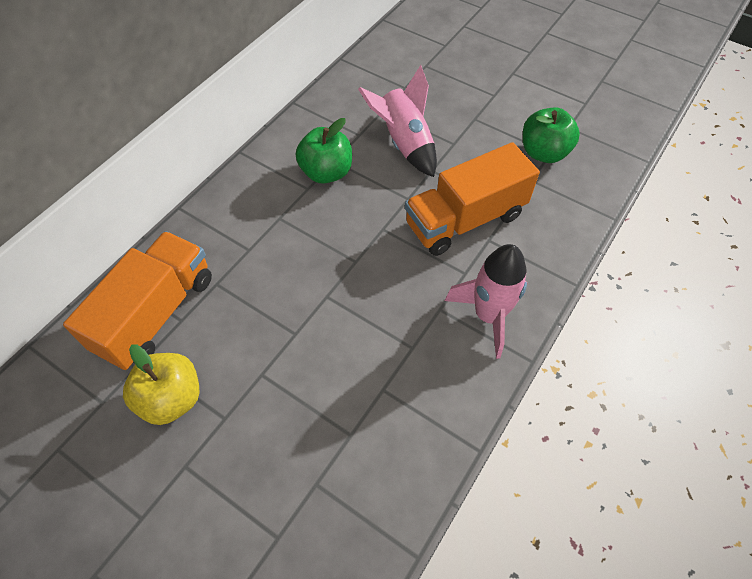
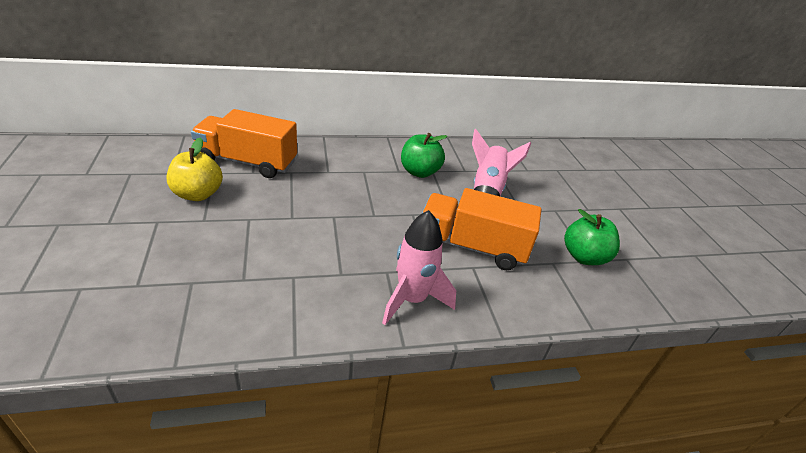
camera: 40 degrees right, 20 degrees down
(156, 313) = (247, 162): orange truck -> orange truck turned 150 degrees counterclockwise

